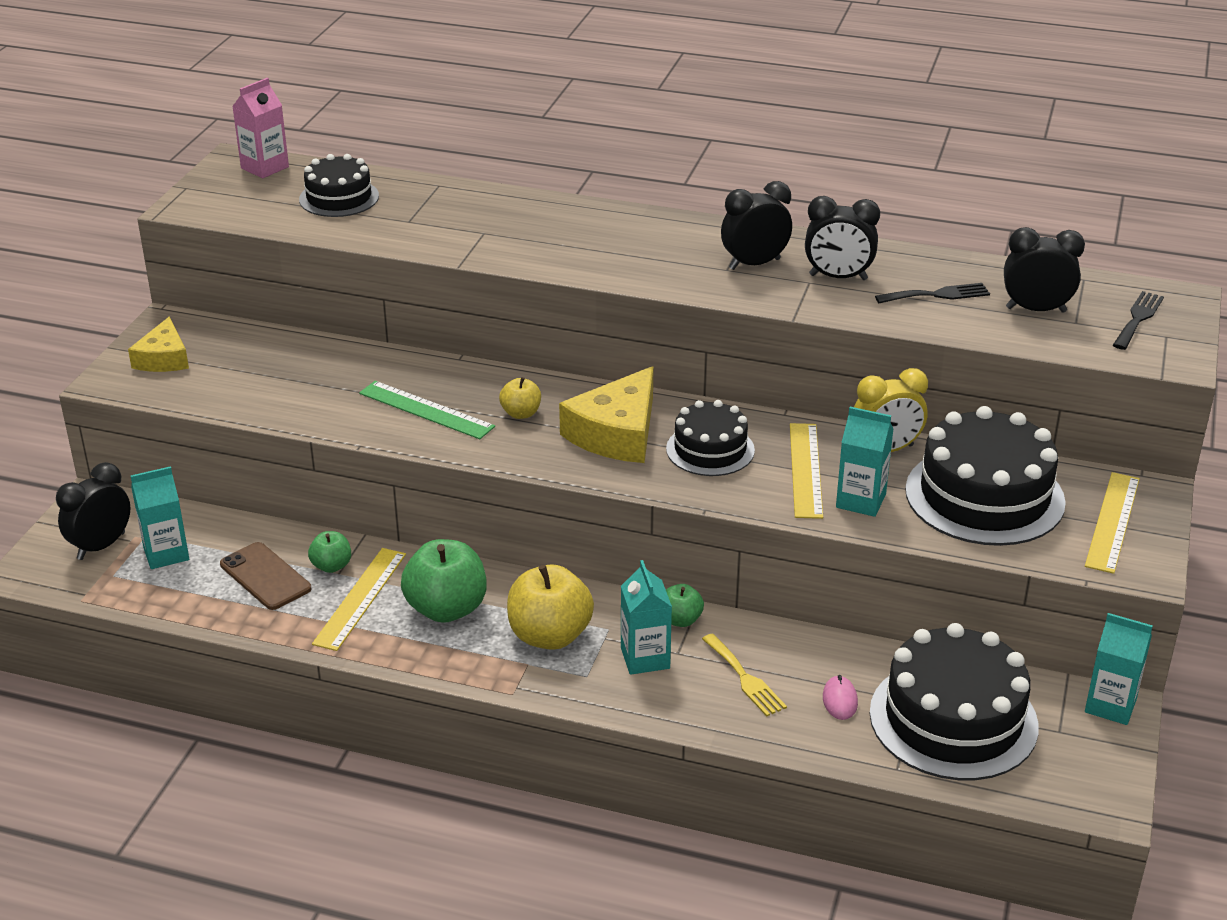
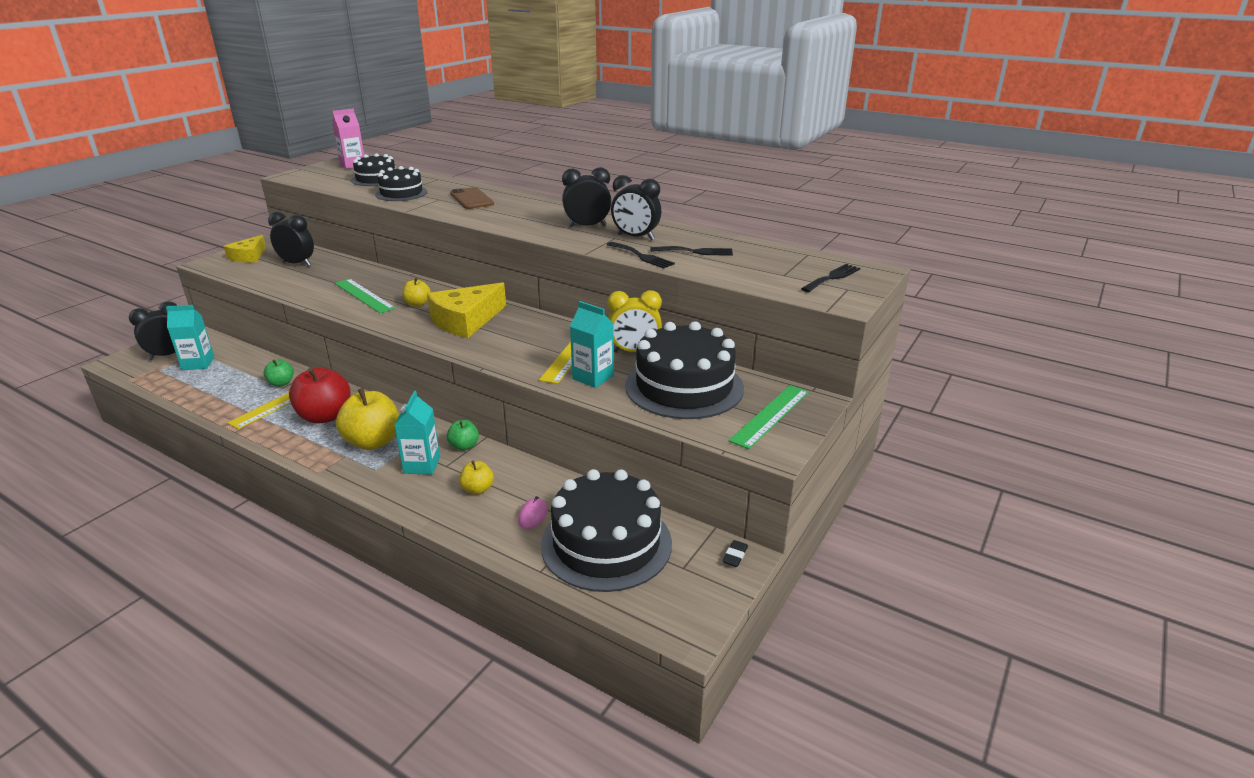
camera: 15 degrees right, 5 degrees down
(265, 576) = (239, 383): brown phone -> brown phone (472, 199)
(446, 609) = (325, 416): green apple -> red apple
(710, 449) = (516, 336): black cake -> black cake (401, 193)
(745, 678) = (477, 489): yellow fork -> yellow apple
(873, 314) = (641, 256): none -> black fork
(1036, 310) = (759, 266): black clock -> black clock (297, 264)
(1110, 705) = (735, 556): turquoise carton -> black eraser
(1113, 522) = (770, 416): yellow ruler -> green ruler

